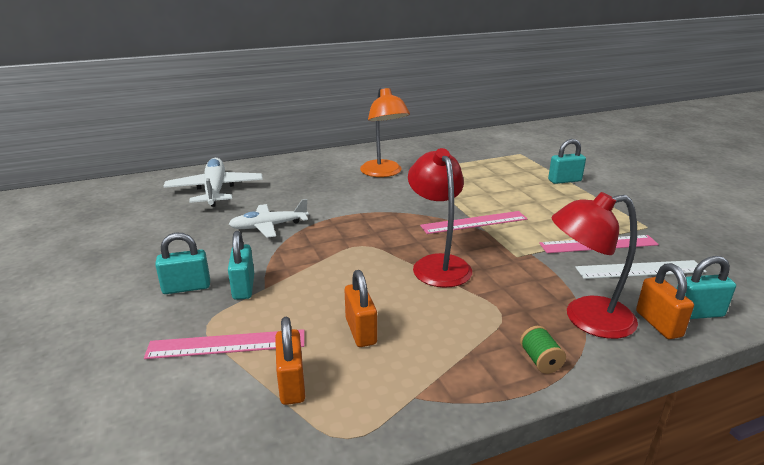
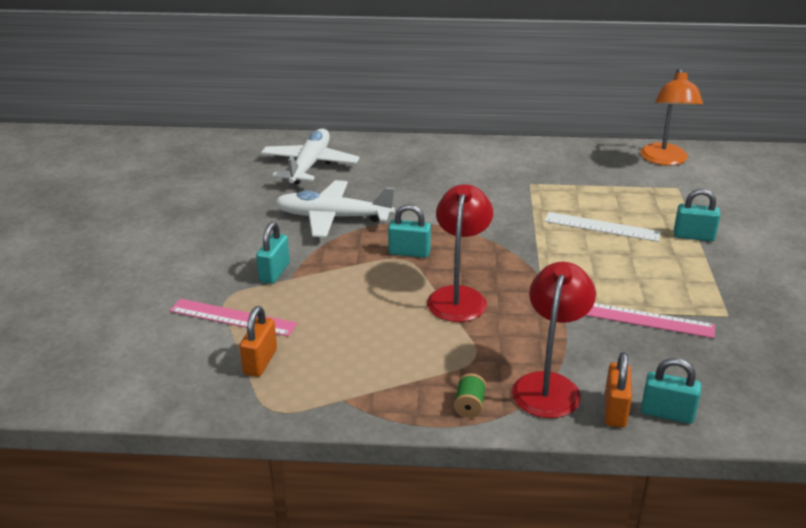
camera: 25 degrees right, 5 degrees up
(186, 287) = (230, 261): turquoise padlock -> turquoise padlock (409, 253)
(269, 226) = (333, 218): white plane -> white plane, size x1.52
(360, 331) = (341, 337): orange padlock -> none
(384, 173) = (492, 180): orange lamp -> orange lamp (665, 160)
(474, 222) = (536, 262): pink ruler -> none
(586, 319) = (549, 385): red lamp -> red lamp turned 90 degrees clockwise
(640, 270) = (660, 357): white ruler -> white ruler (602, 227)

